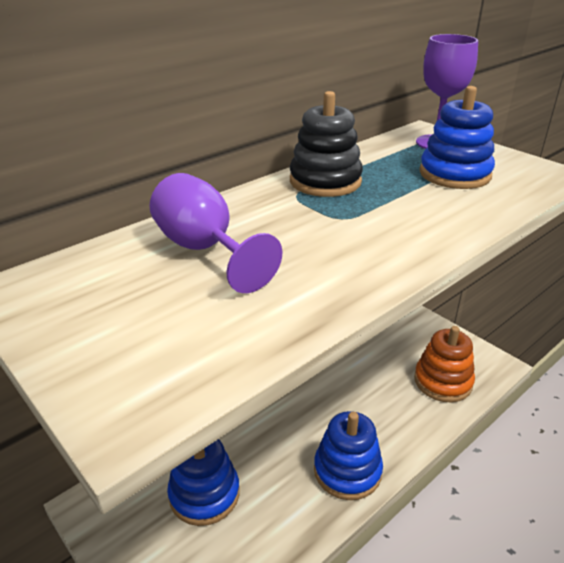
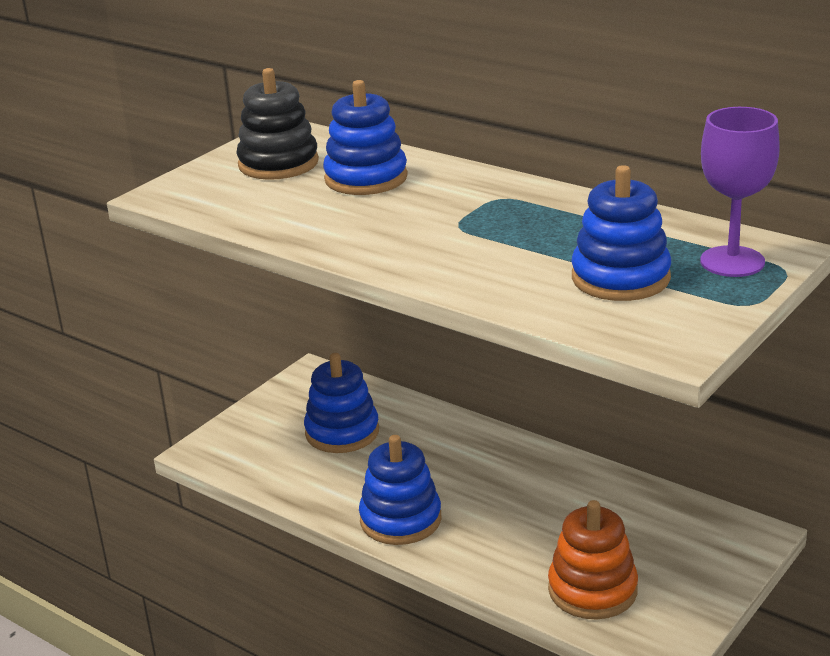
camera: 80 degrees right, 5 degrees down
(205, 250) = (366, 178): purple goblet -> blue stacking toy
(325, 181) = (546, 207): black stacking toy -> black stacking toy (278, 164)

